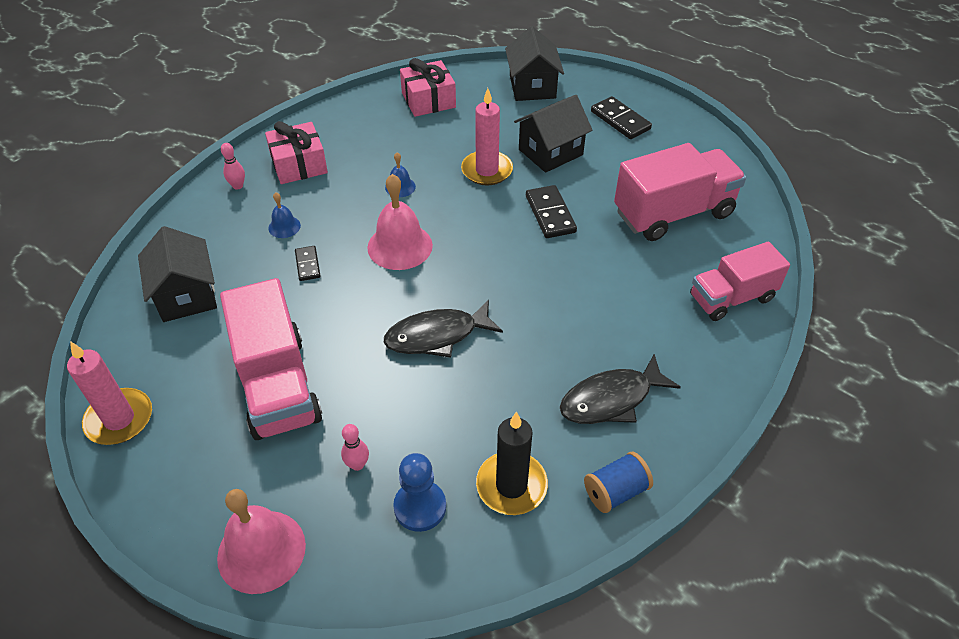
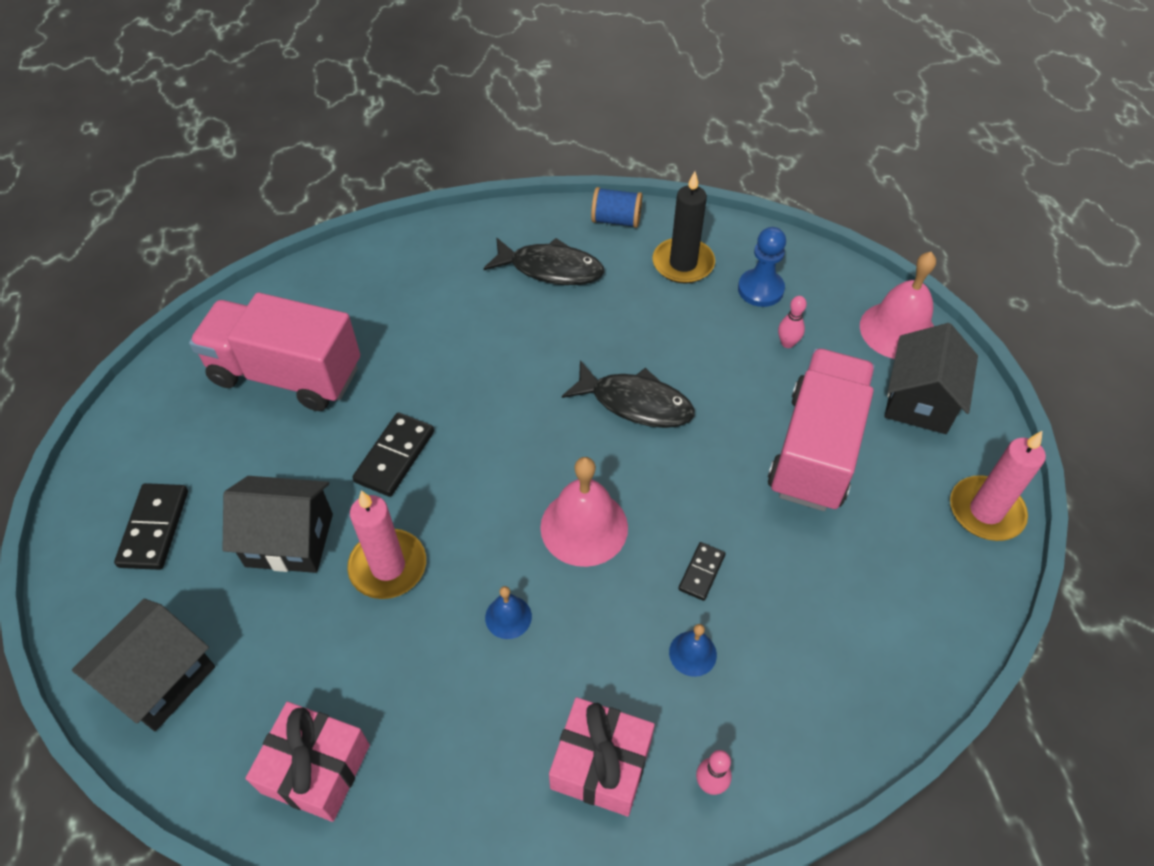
camera: 140 degrees left, 5 degrees up
(186, 295) = (863, 624): black house -> black house (919, 400)
(731, 298) = (360, 275): pink truck -> none

